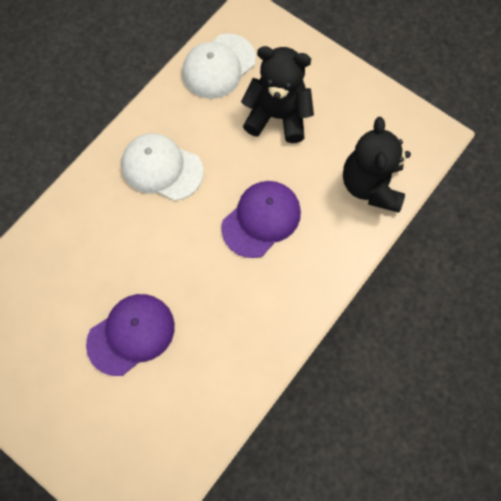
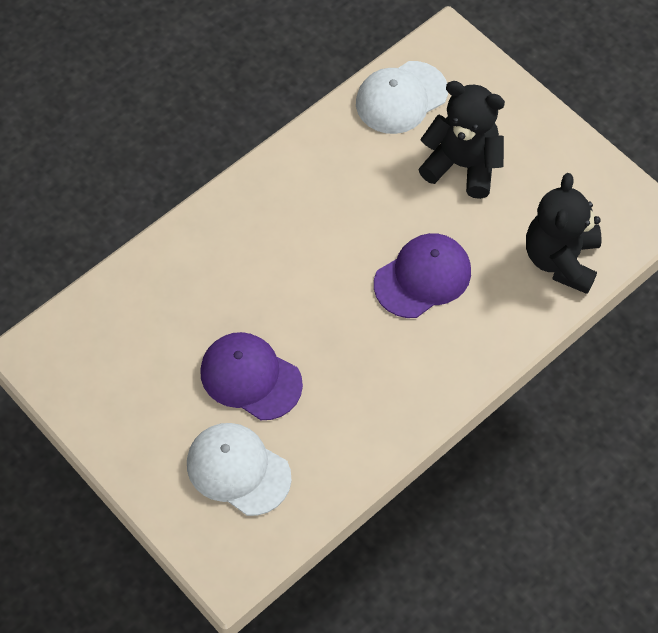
camera: 10 degrees right, 10 degrees down
(131, 334) = (250, 377): purple cap -> purple cap turned 120 degrees counterclockwise
(162, 168) = (314, 203): white cap -> white cap (238, 470)

